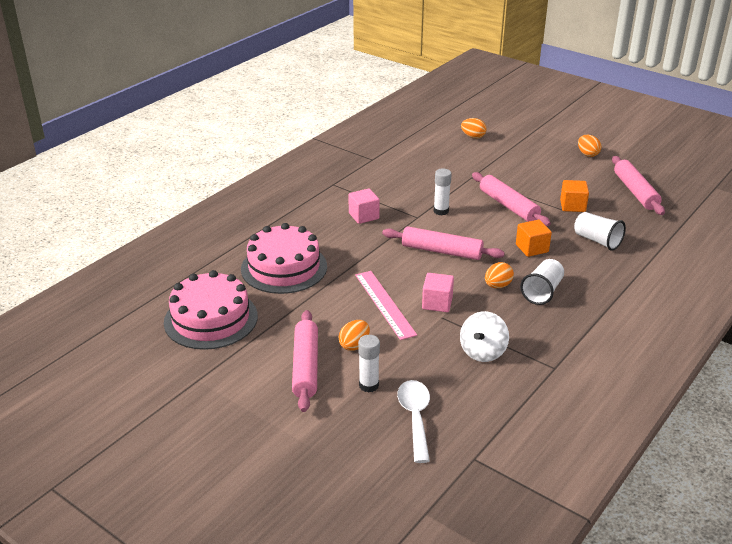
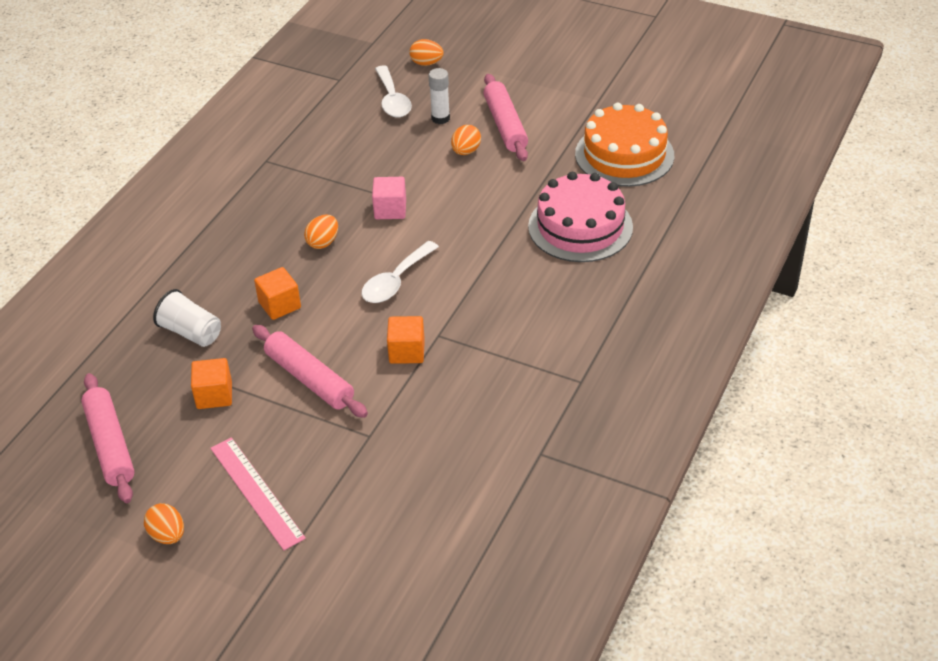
camera: 170 degrees right, 10 degrees up
(211, 319) = (624, 155): pink cake -> orange cake
(364, 216) = (513, 324): pink cube -> none
(384, 304) = (448, 199): pink ruler -> pink ruler (256, 492)
(441, 211) = (407, 351): white glue stick -> orange cube
(441, 251) = (395, 281): pink rolling pin -> white spoon
(473, 136) = (375, 554): orange egg -> orange egg (426, 63)
(483, 352) = (336, 164): white spinning top -> none
(542, 292) = (271, 243): white cup -> none

